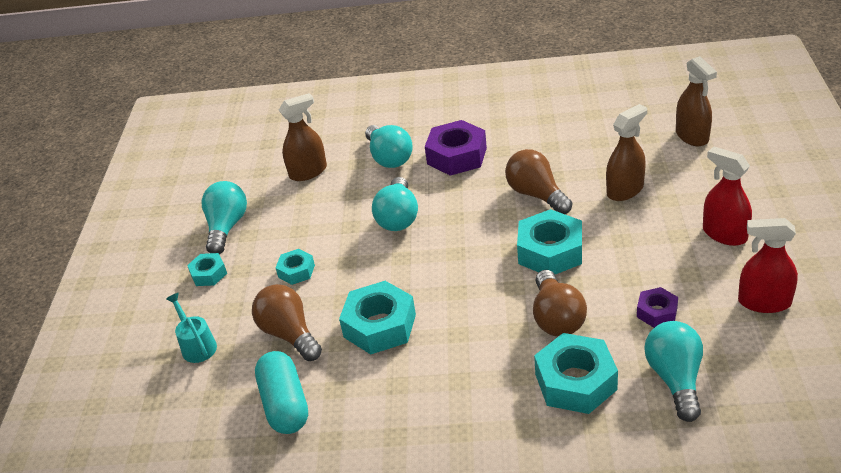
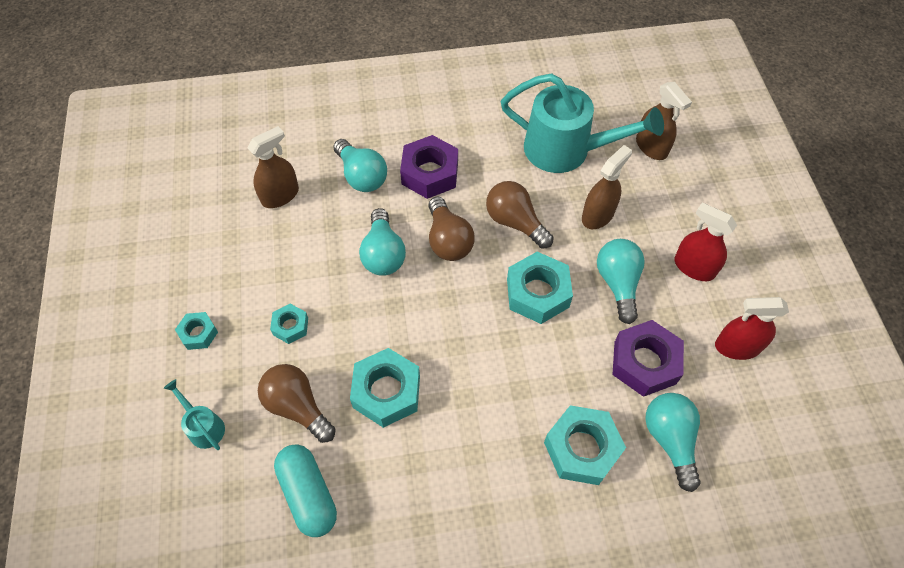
camera: 15 degrees left, 20 degrees up
(227, 227) = (206, 271): turquoise light bulb -> turquoise light bulb (618, 284)
(556, 318) = (554, 374): brown light bulb -> brown light bulb (448, 240)
(600, 139) = (567, 150): none -> turquoise watering can
(657, 312) = (644, 363): purple nut -> purple nut, size x1.83

